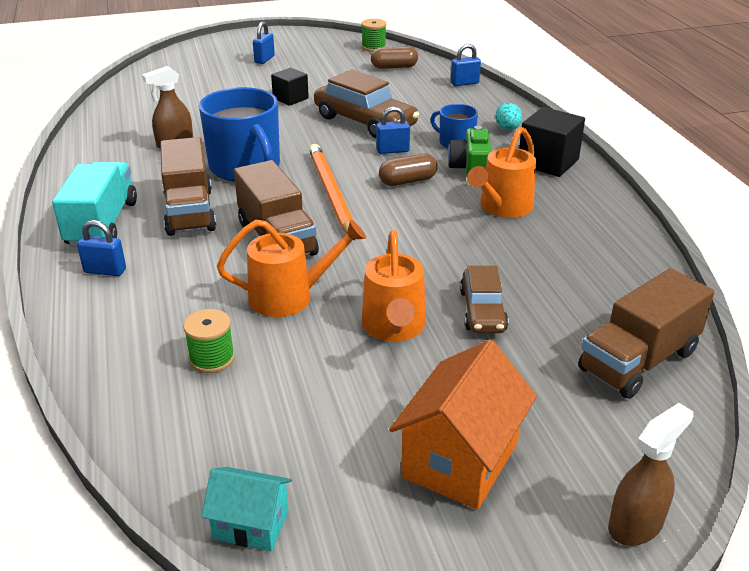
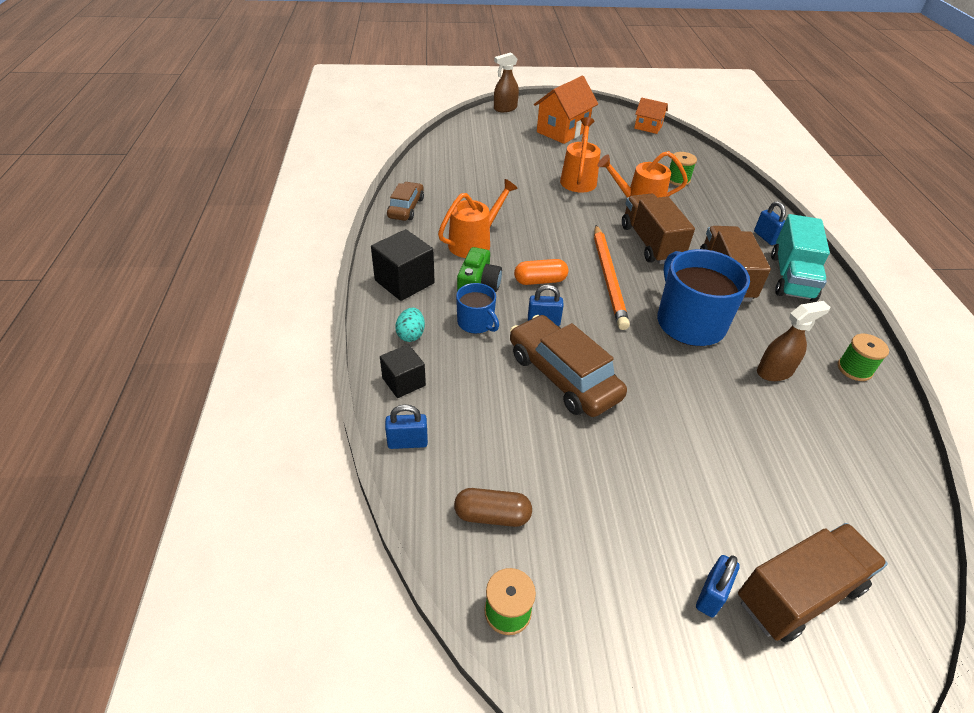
camera: 170 degrees left, 10 degrees up
(94, 154) = (854, 369): none -> green spool
(105, 271) = (765, 237): blue padlock -> blue padlock turned 45 degrees clockwise
(251, 525) = (648, 127): turquoise house -> orange house
(290, 98) = (654, 447): black cube -> black cube (403, 382)
(408, 181) = (540, 281): brown capsule -> orange capsule
(482, 310) = (526, 180): brown car -> brown car (406, 208)
(638, 361) = (459, 148): brown truck -> brown truck (798, 594)

